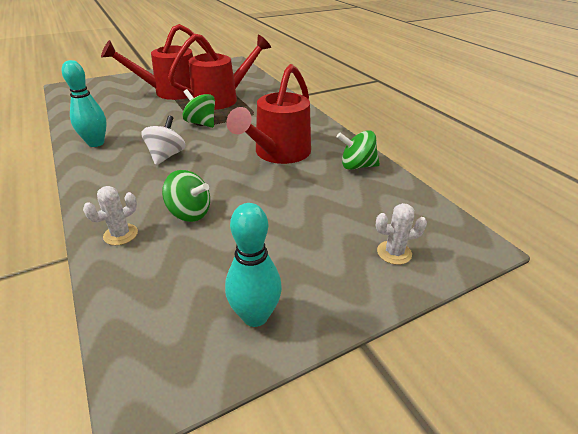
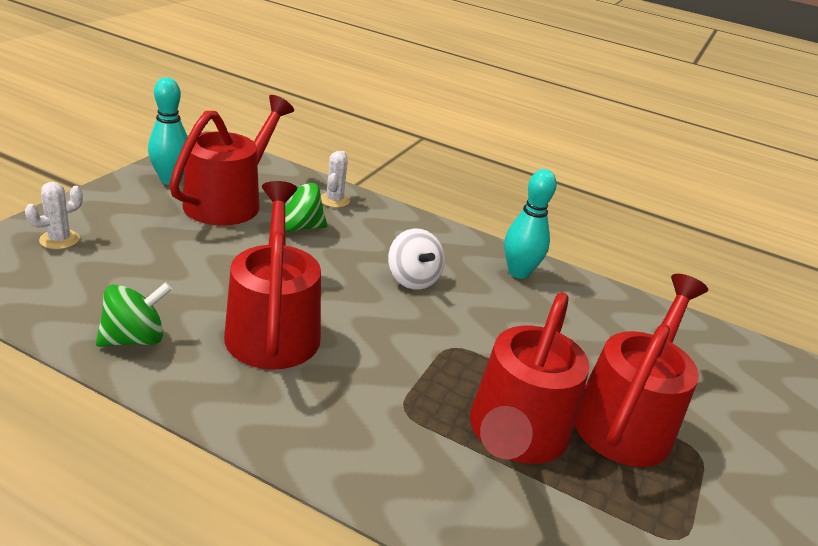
camera: 140 degrees right, 5 degrees down
(201, 123) = (454, 351): green spinning top -> none
(218, 261) = (230, 201): none -> red watering can

